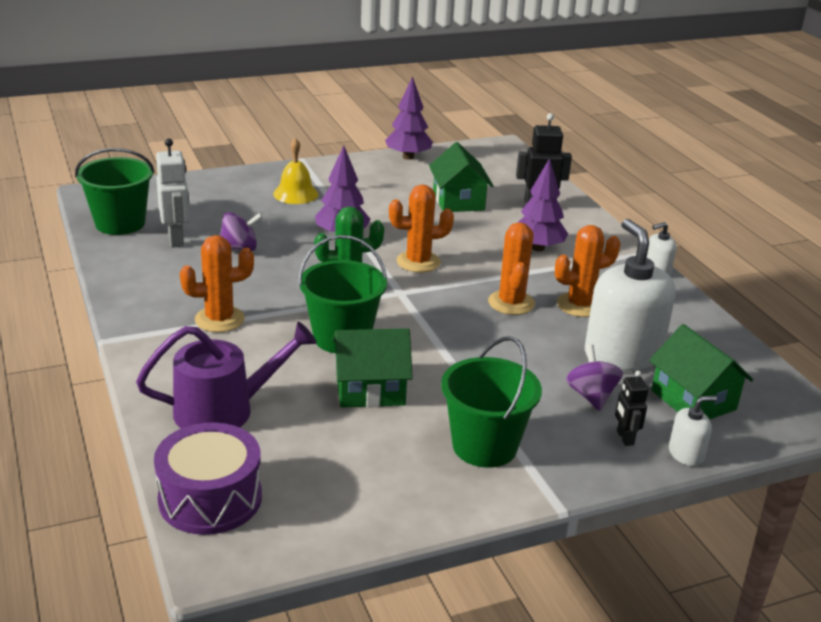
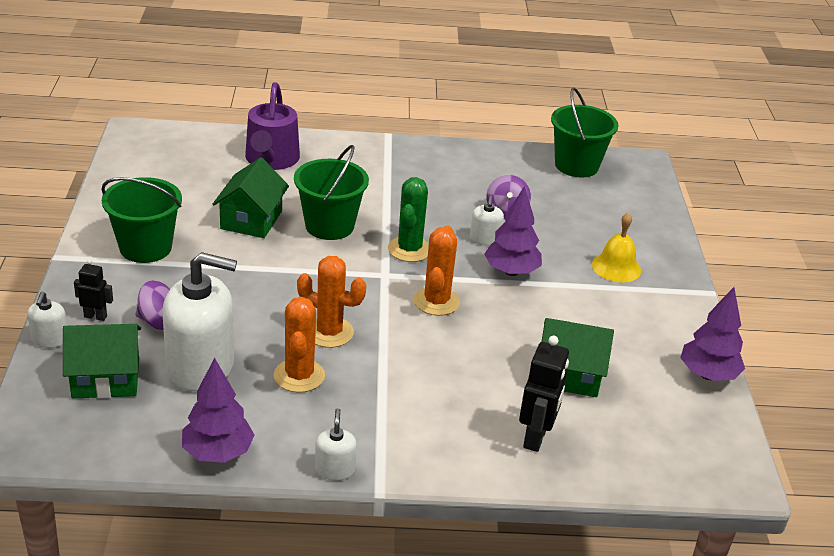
camera: 110 degrees right, 5 degrees up
(176, 239) = (535, 185): white robot -> none
(210, 498) = (186, 139): purple drum -> none
(219, 319) = (390, 180): orange cactus -> none
(298, 253) = (484, 239): none -> white soap dispenser
(538, 248) = (430, 394): purple tree -> purple tree (217, 453)

